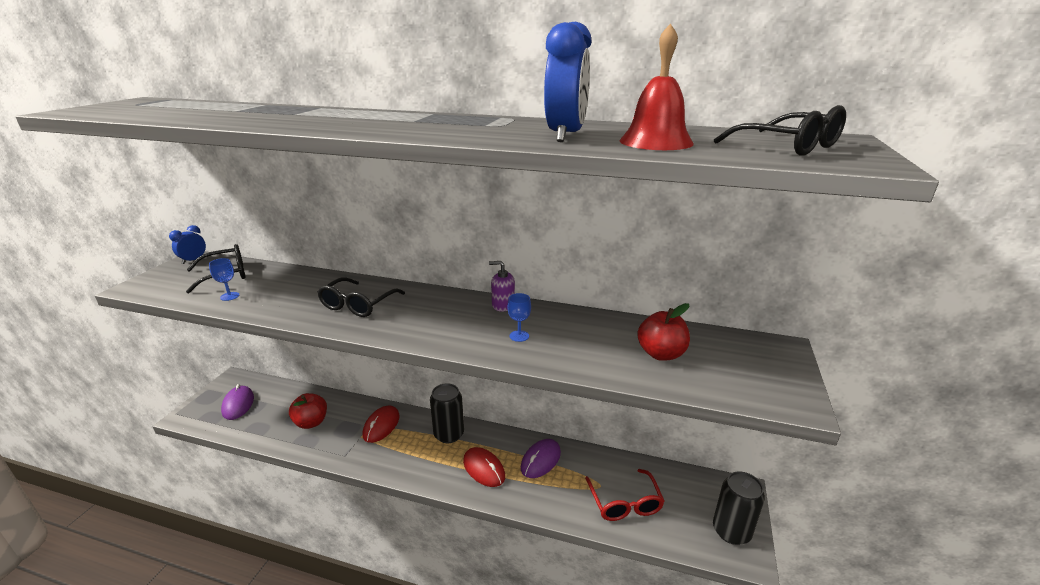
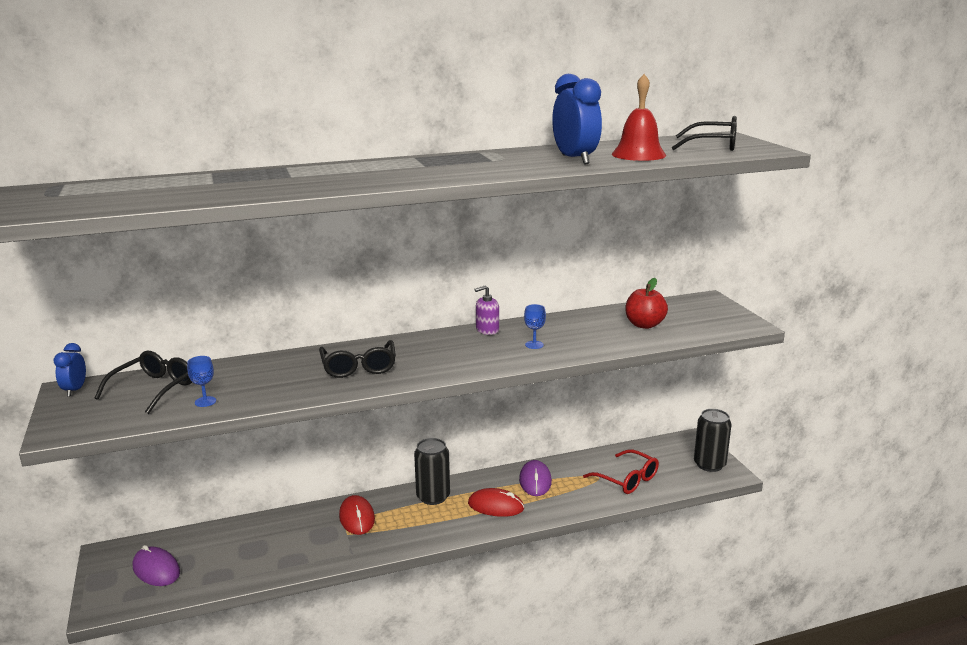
camera: 35 degrees left, 5 degrees down
(311, 422) = (275, 546): red apple -> none

